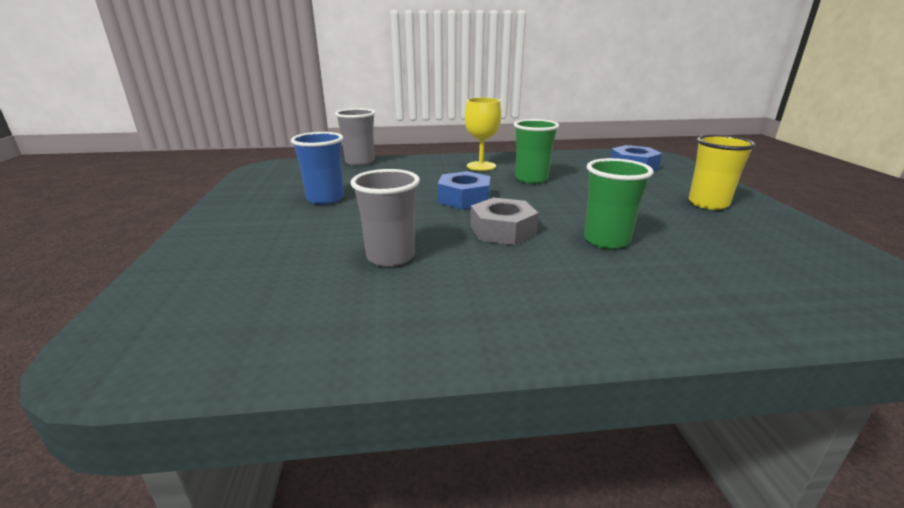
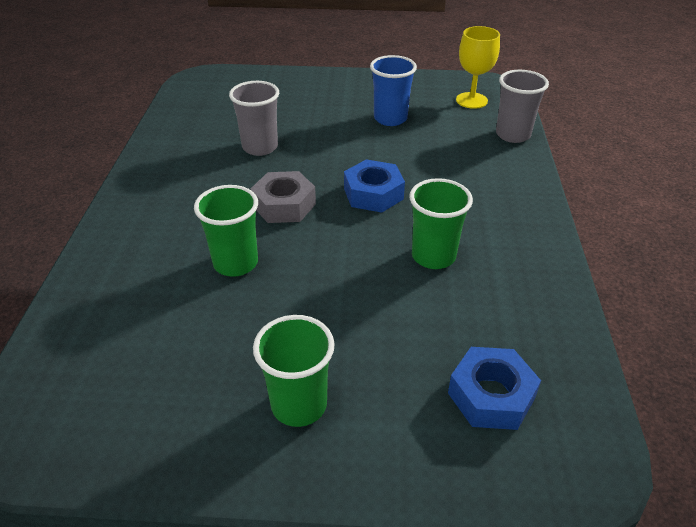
camera: 100 degrees right, 15 degrees up
(481, 166) = (495, 222): yellow goblet -> yellow goblet (471, 100)
(708, 203) = (299, 405): yellow cup -> green cup

